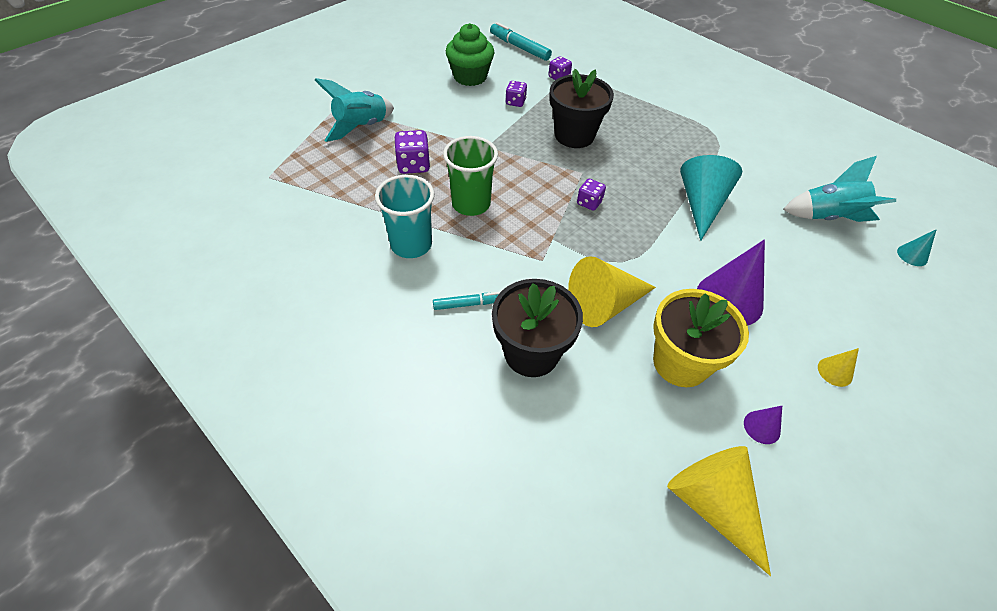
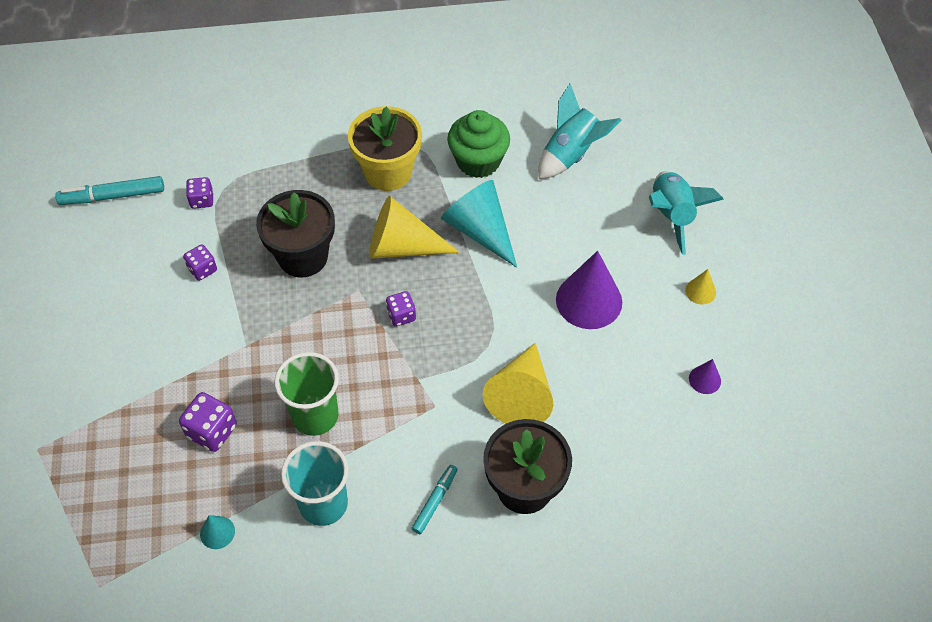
camera: 50 degrees left, 5 degrees up
(361, 127) = (100, 444): turquoise rocket -> turquoise rocket (671, 216)
(470, 77) = (116, 281): green cupcake -> green cupcake (478, 161)
(680, 363) = (616, 386): yellow flower pot -> yellow flower pot (388, 172)
(713, 505) = (734, 462): yellow cone -> yellow cone (402, 246)
(912, 255) = (651, 138): turquoise cone -> turquoise cone (217, 532)

